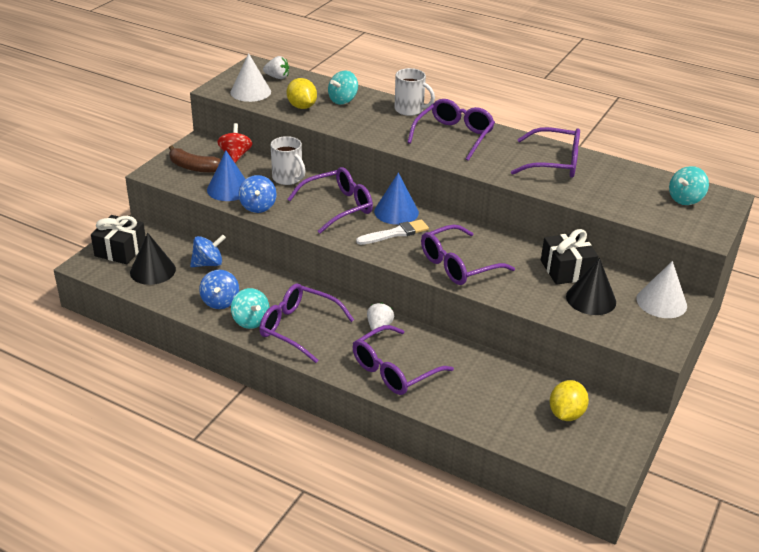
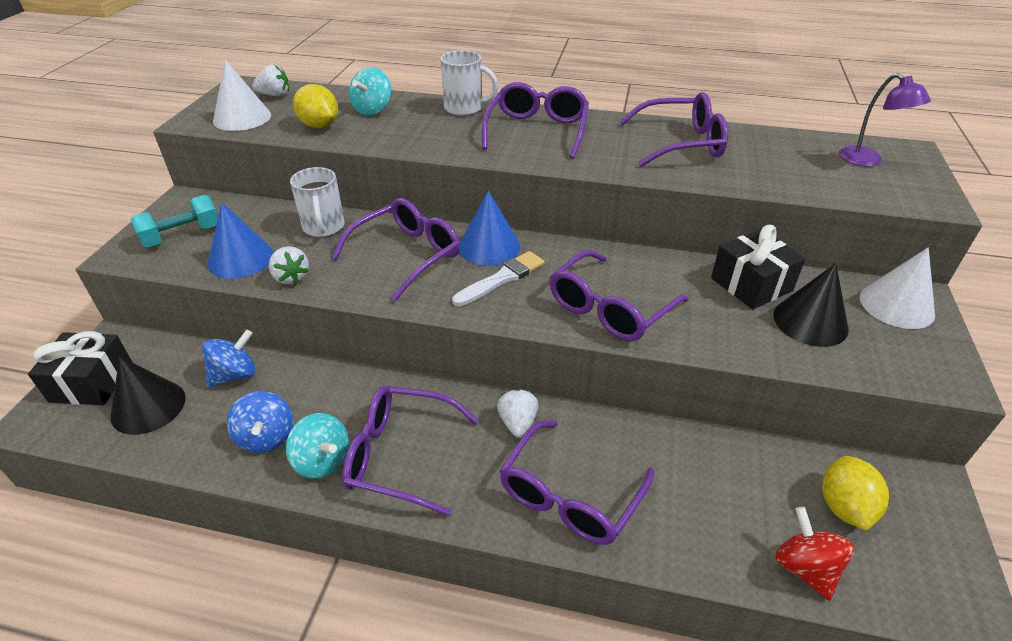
camera: 15 degrees left, 5 degrees up
(194, 167) = (182, 236): brown banana -> turquoise dumbbell
(235, 156) = (241, 209): red spinning top -> red spinning top (804, 568)
(258, 207) = (291, 277): blue spinning top -> white strawberry
(288, 178) = (323, 227): white mug -> white mug turned 45 degrees clockwise
(685, 199) = (868, 161): turquoise spinning top -> purple lamp

